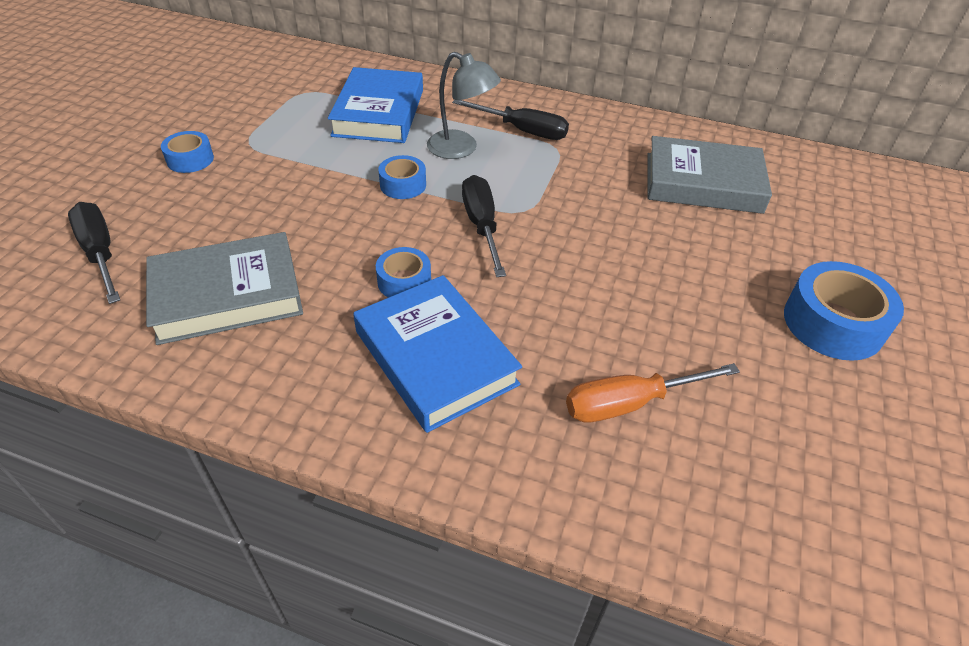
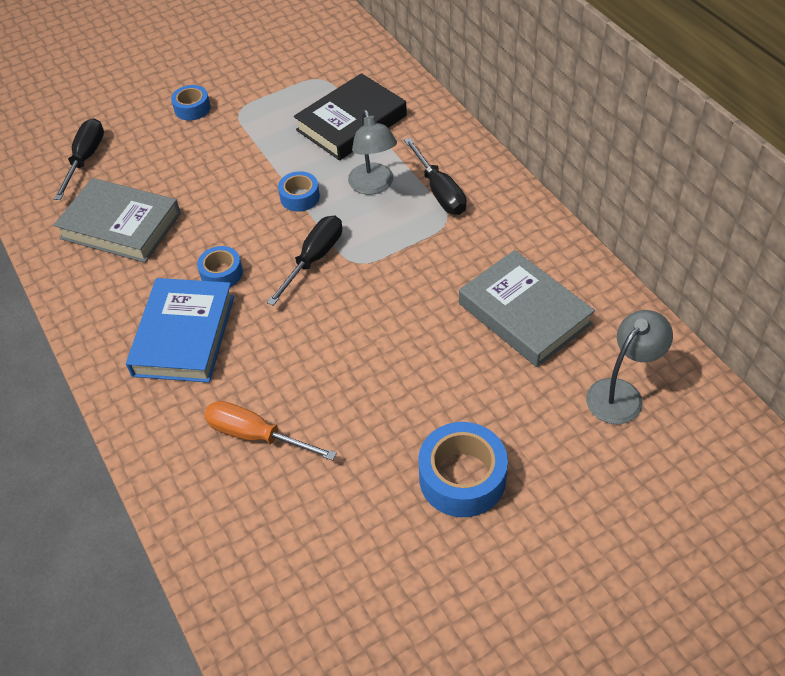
camera: 45 degrees right, 5 degrees up
(378, 113) = (351, 123): blue book -> black book
(838, 200) = (621, 393): none -> grey lamp

